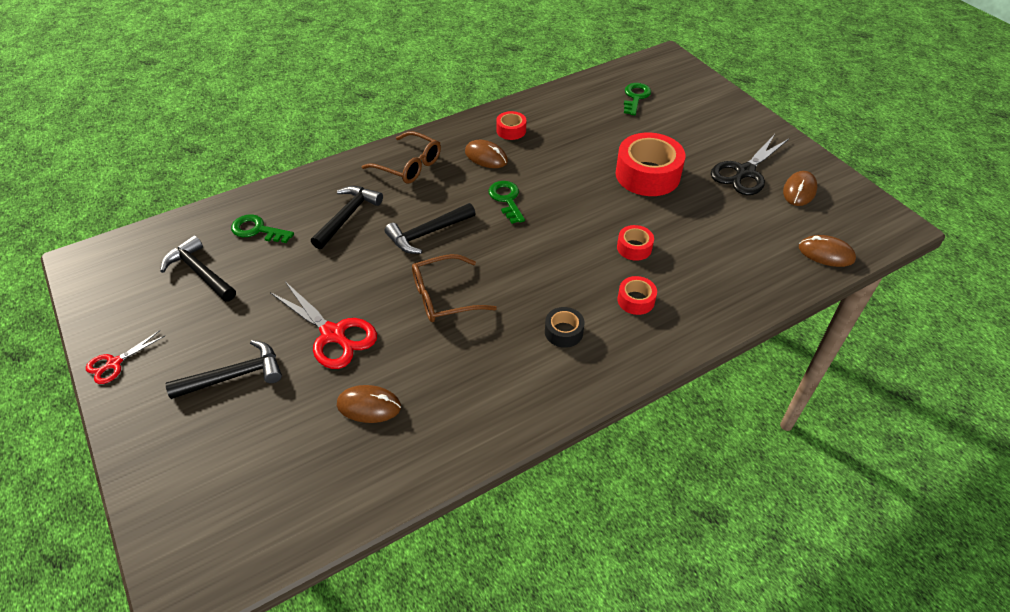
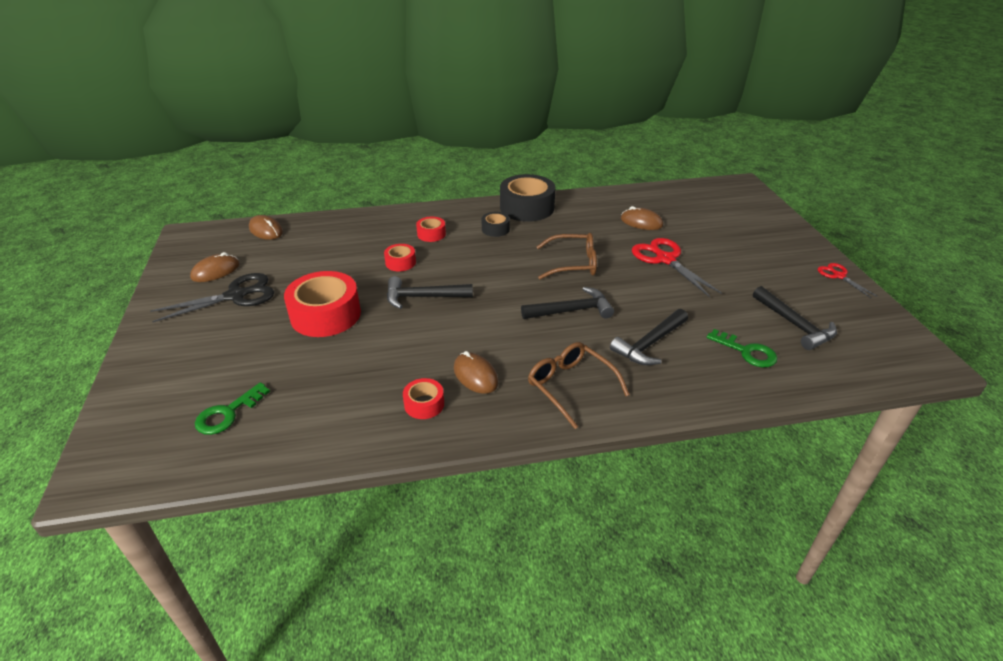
camera: 160 degrees left, 10 degrees down
(114, 363) = (838, 276): red scissors -> red scissors turned 90 degrees counterclockwise
(234, 376) = (738, 252): black hammer -> black hammer (423, 297)
(506, 199) = (481, 323): green key -> none
(545, 392) = (527, 208): none -> black tape

